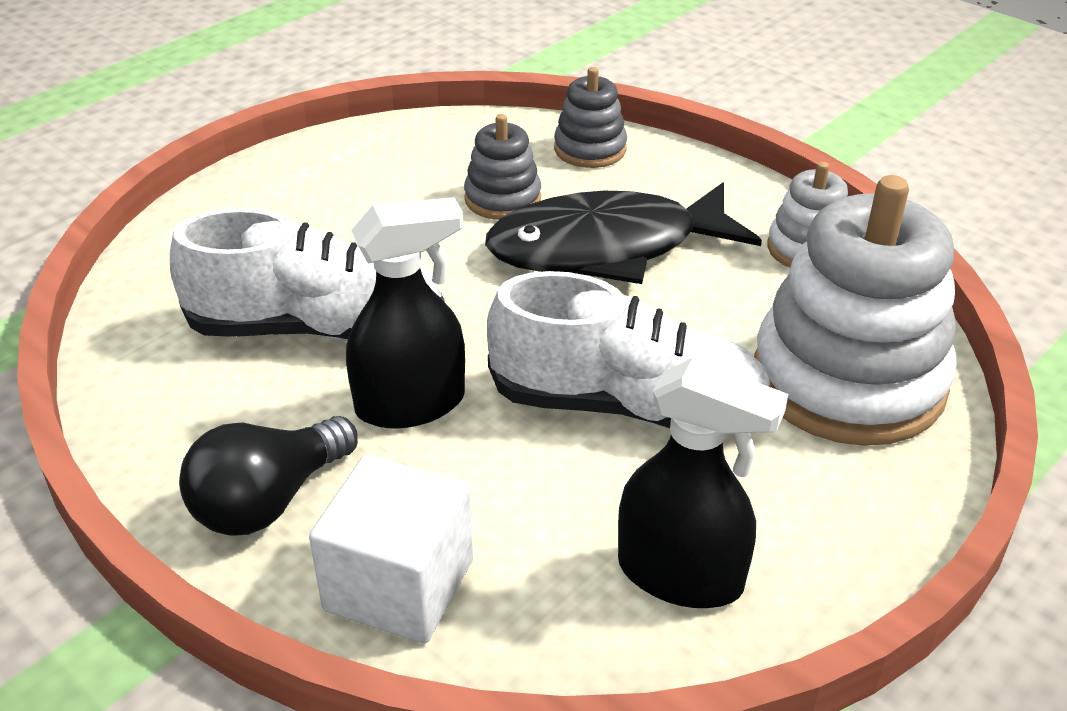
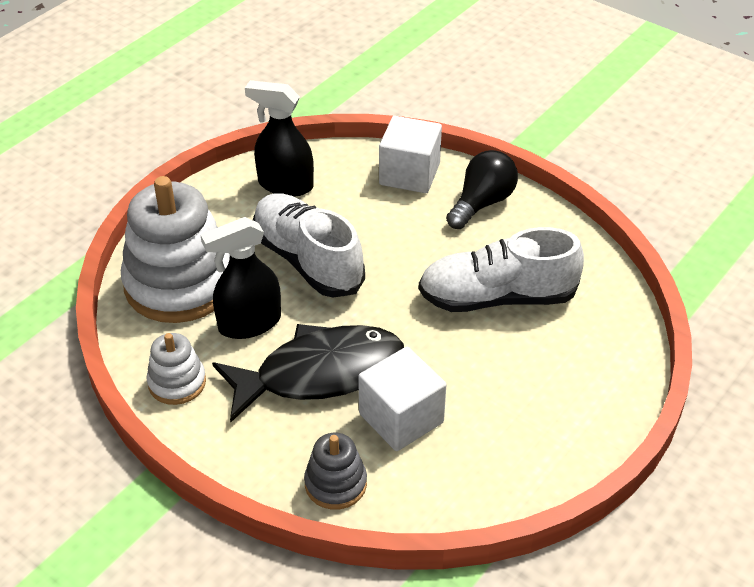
camera: 175 degrees right, 5 degrees up
(411, 404) = (426, 254): black spray bottle -> black spray bottle (249, 323)
(502, 199) = (401, 418): grey stacking toy -> white cube
(627, 406) = (307, 260): white shoe -> white shoe turned 45 degrees clockwise

